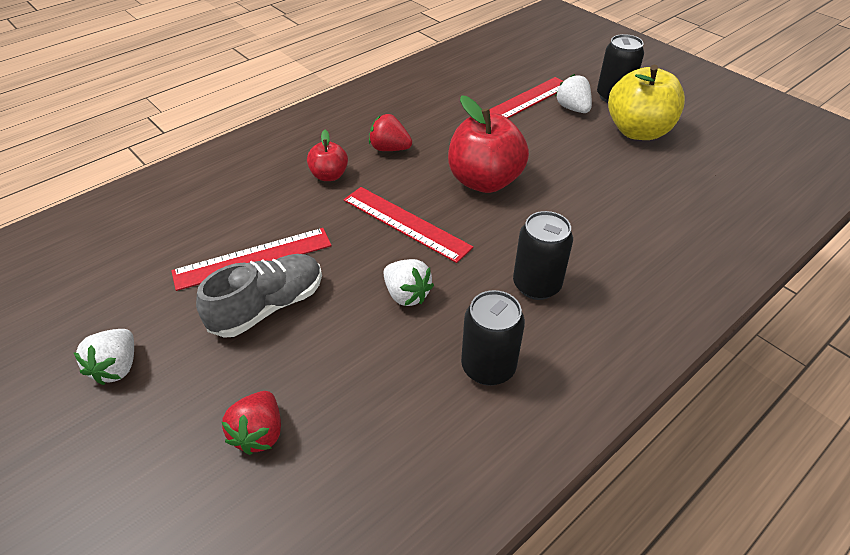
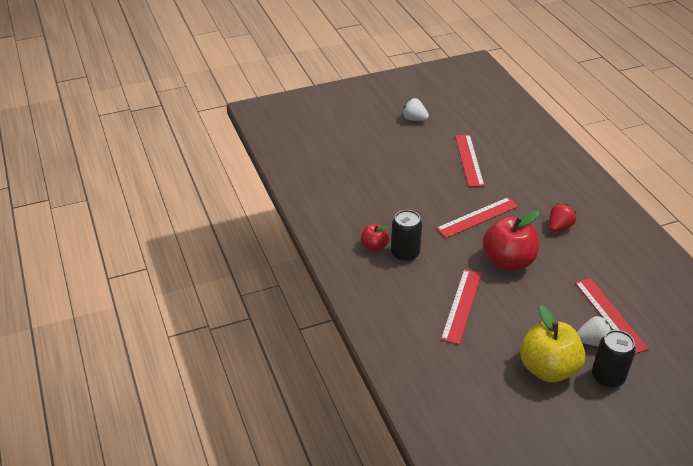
camera: 110 degrees right, 5 degrees down
(259, 433) = (361, 151): red strawberry -> none
(268, 306) = (431, 161): grey shoe -> none
(329, 175) = (535, 196): red apple -> red apple (374, 246)
(406, 295) = (419, 205): white strawberry -> none
(488, 367) = (360, 220): black can -> none
(598, 207) = (461, 305): none -> red ruler

